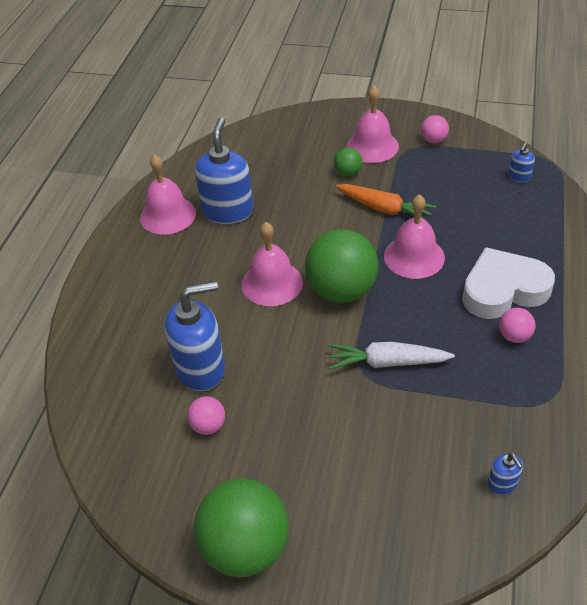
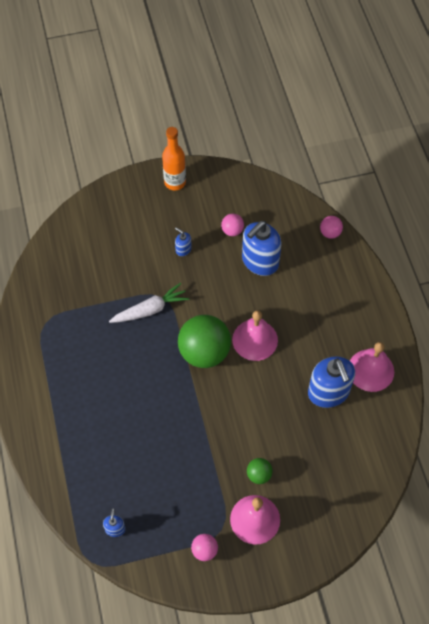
camera: 150 degrees right, 15 degrees up
(246, 548) = (175, 182): green ball -> orange bottle
(384, 209) = (210, 444): orange carrot -> none
(414, 256) = (167, 403): pink bell -> none
(502, 484) = (59, 262): blue soap dispenser -> blue soap dispenser (183, 249)
(503, 290) = (95, 397): white heart -> none
(514, 336) = (77, 361): pink ball -> pink ball (330, 233)

